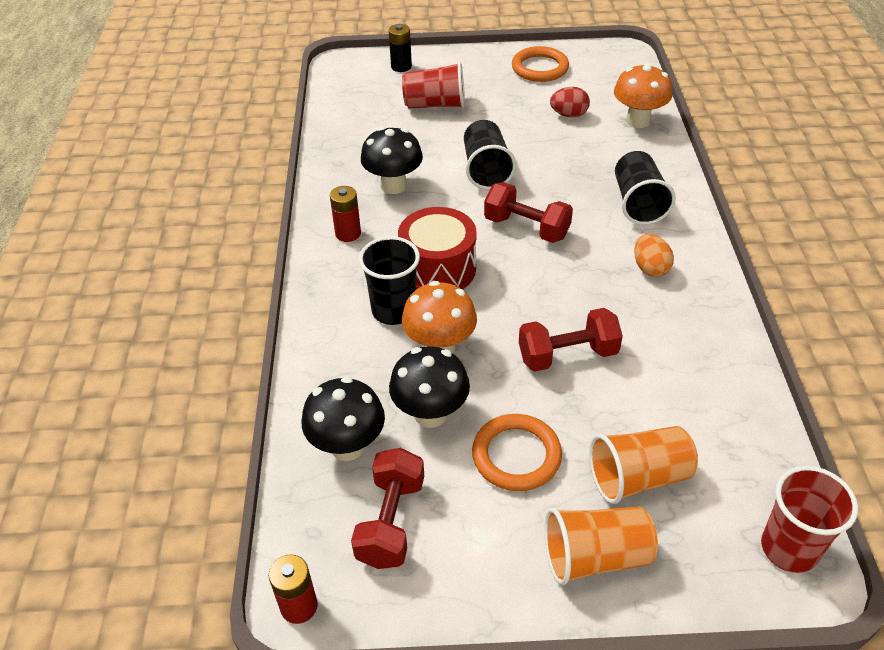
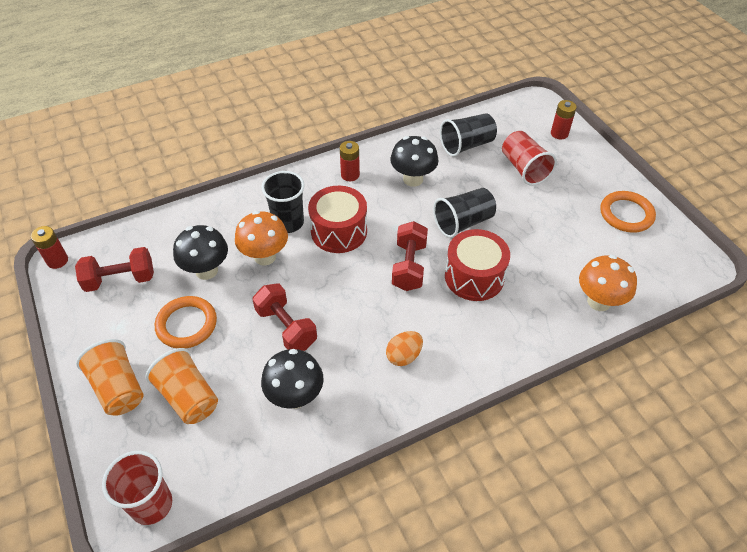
camera: 65 degrees right, 5 degrees up
(347, 446) = (168, 241): black mushroom -> black mushroom (295, 397)
(401, 66) = (559, 133): black battery -> red battery
(567, 186) = (474, 277): none -> red drum
(569, 115) = (572, 252): red egg -> none
(638, 203) = (481, 329): black cup -> black cup (466, 145)

